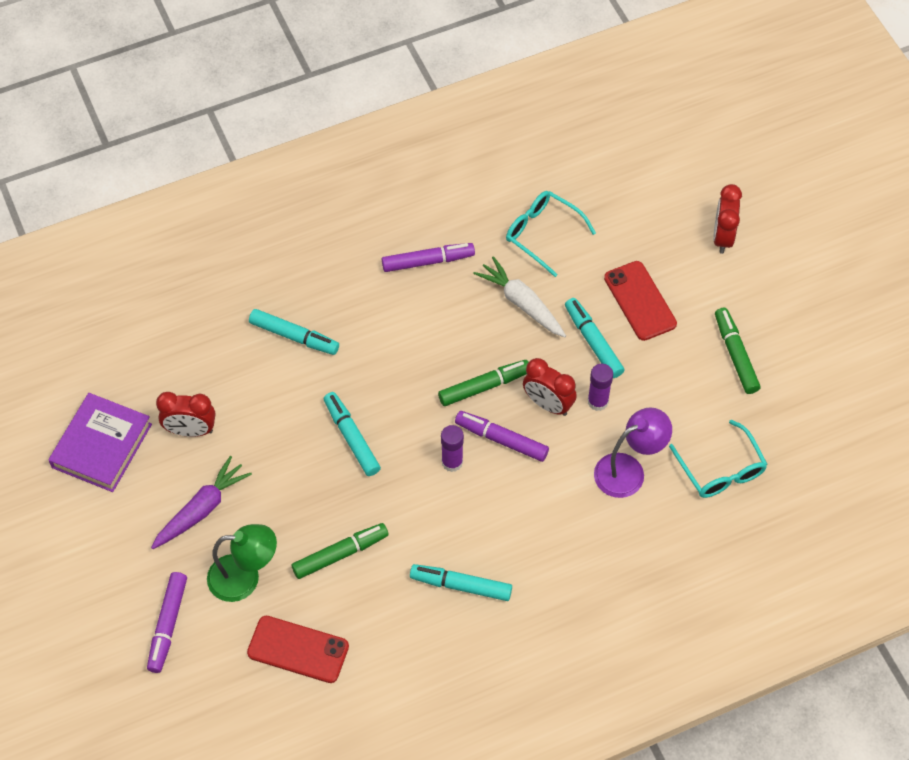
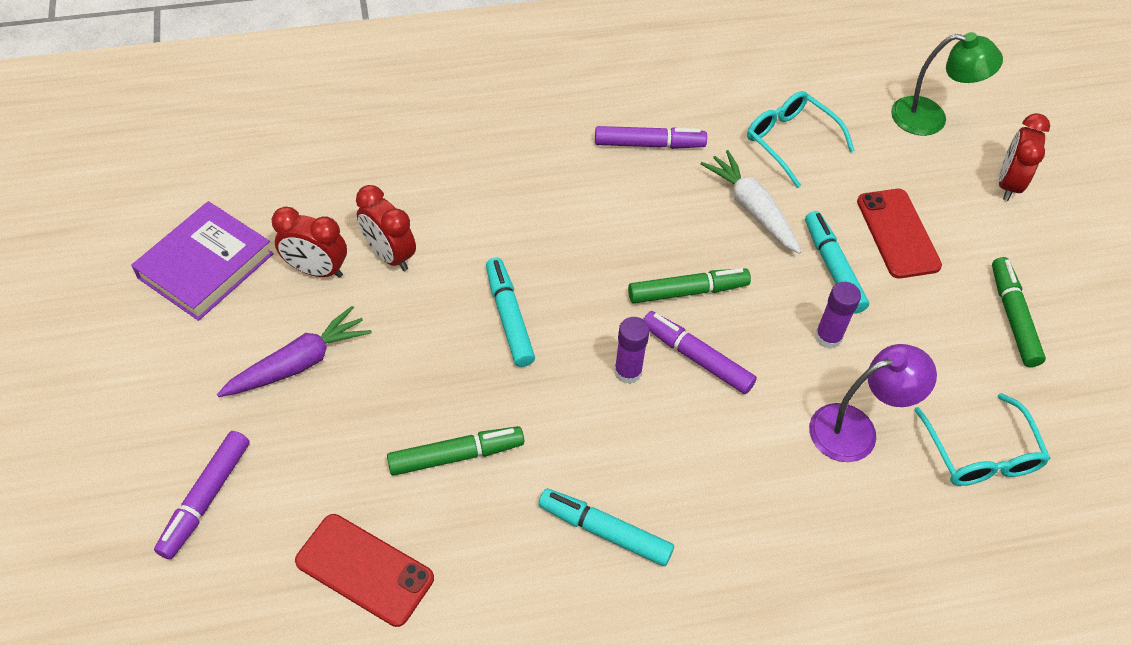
camera: 10 degrees right, 5 degrees down
(245, 578) = (324, 459): green lamp -> green lamp (930, 118)
(294, 336) = (472, 192): turquoise marker -> none
(548, 404) = (763, 328): red clock -> red clock (389, 255)

